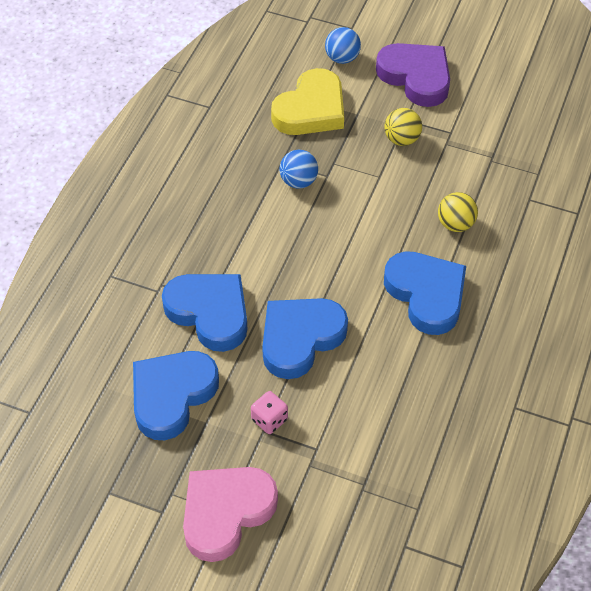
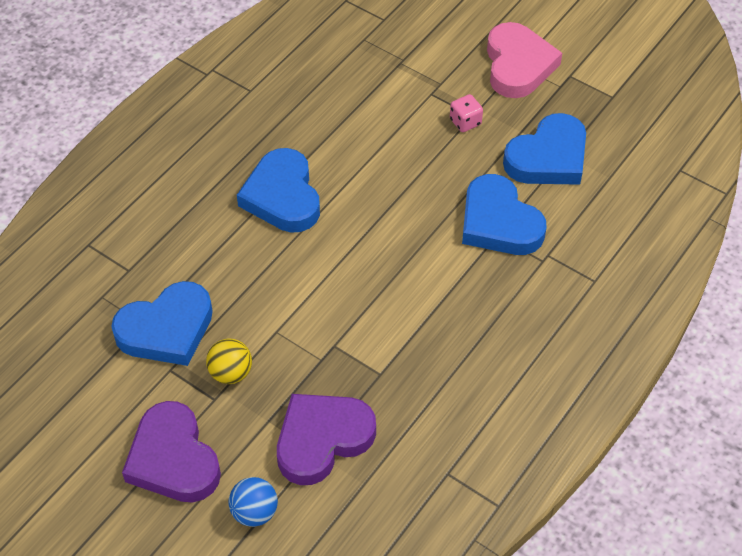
camera: 165 degrees left, 0 degrees up
(226, 512) = (518, 65): pink heart -> pink heart turned 60 degrees counterclockwise
(298, 181) = (368, 345): blue ball -> none
(300, 338) = (418, 181): blue heart -> blue heart (167, 329)
(311, 109) = (322, 439): yellow heart -> purple heart
(455, 224) = (220, 259): yellow ball -> none

